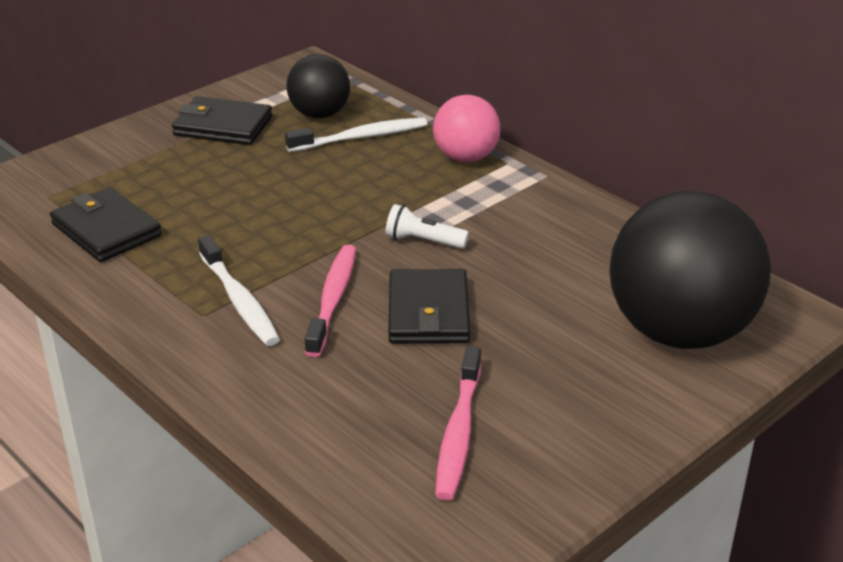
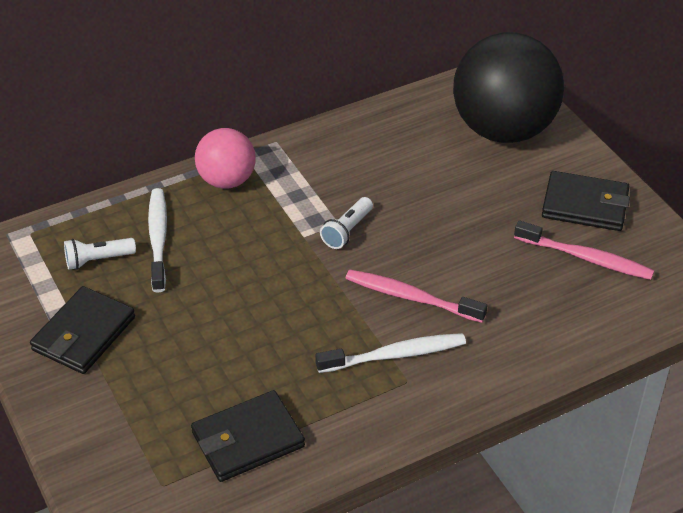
camera: 75 degrees left, 10 degrees up
(319, 114) = (98, 260): black ball -> white flashlight
(428, 312) = (445, 246): black wallet -> black wallet (585, 205)

